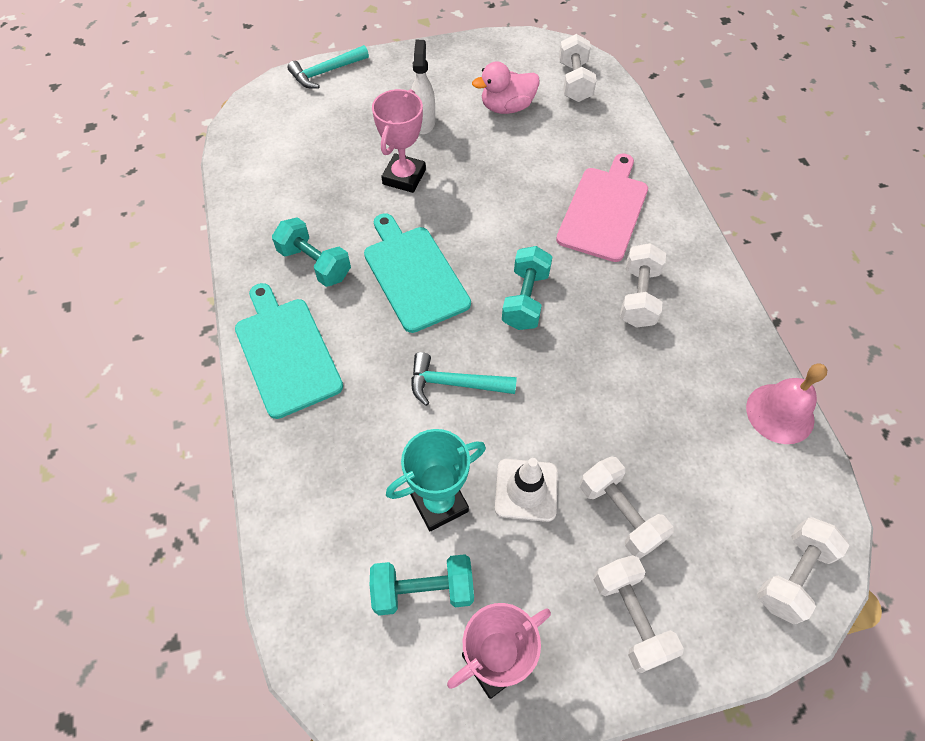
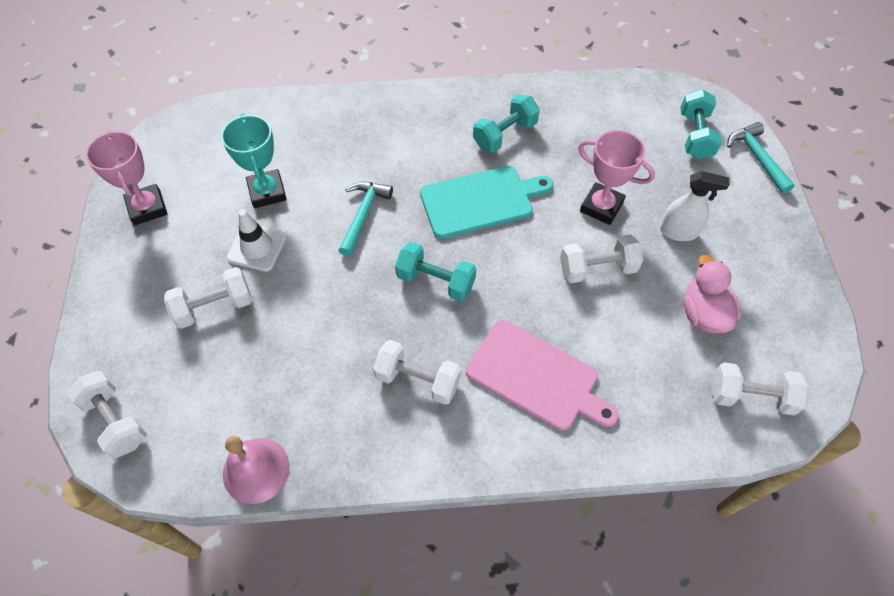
camera: 100 degrees right, 0 degrees up
(286, 352) = (420, 113): turquoise cutting board -> none
(423, 590) = (210, 175): turquoise dumbbell -> turquoise dumbbell (695, 136)
(631, 617) = (138, 294): white dumbbell -> white dumbbell (597, 268)

